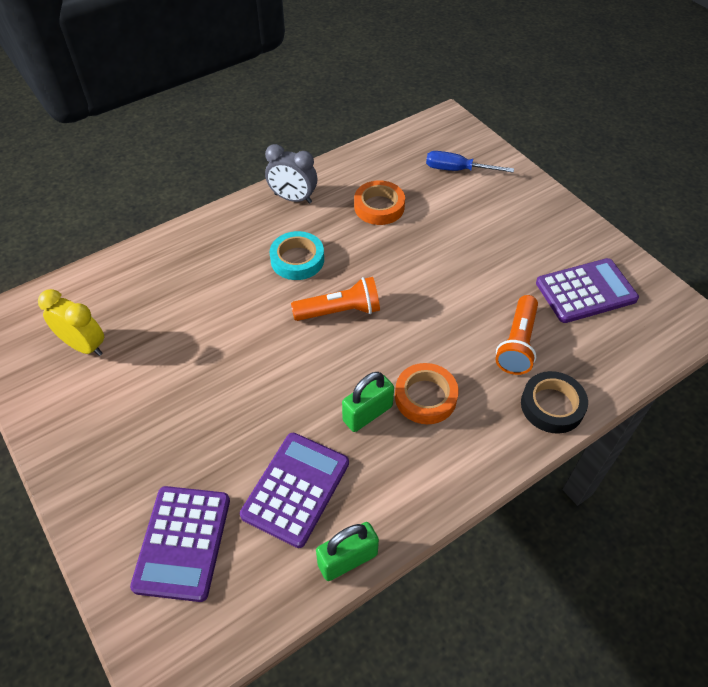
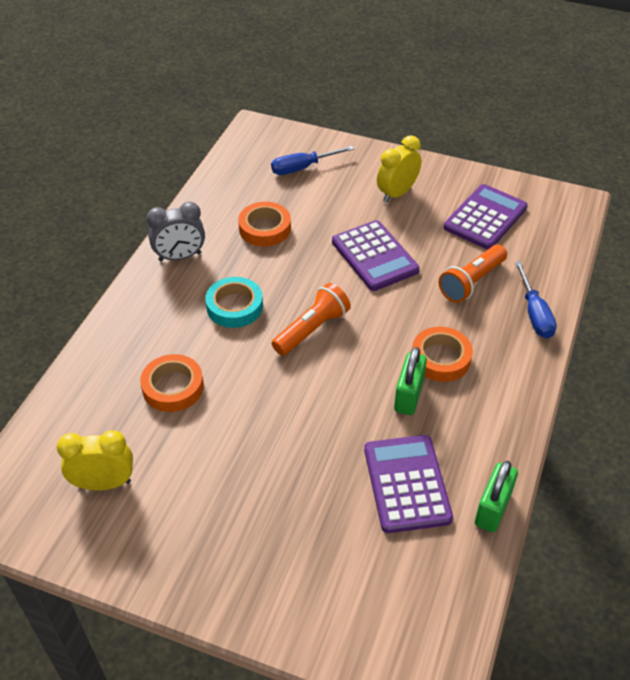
camera: 35 degrees left, 5 degrees down
(182, 542) = (356, 580): purple calculator -> purple calculator (374, 256)
(195, 299) = (173, 387): none -> orange tape
(517, 344) = (471, 282): orange flashlight -> orange flashlight turned 60 degrees clockwise
(521, 230) = (397, 193): none -> yellow clock
(552, 406) = (534, 314): black tape -> blue screwdriver

